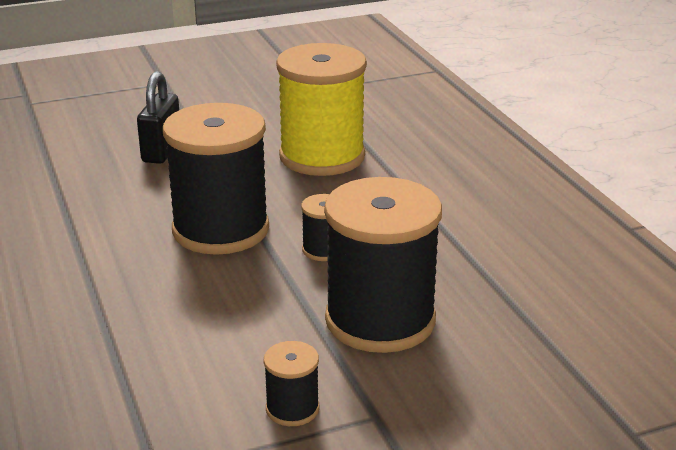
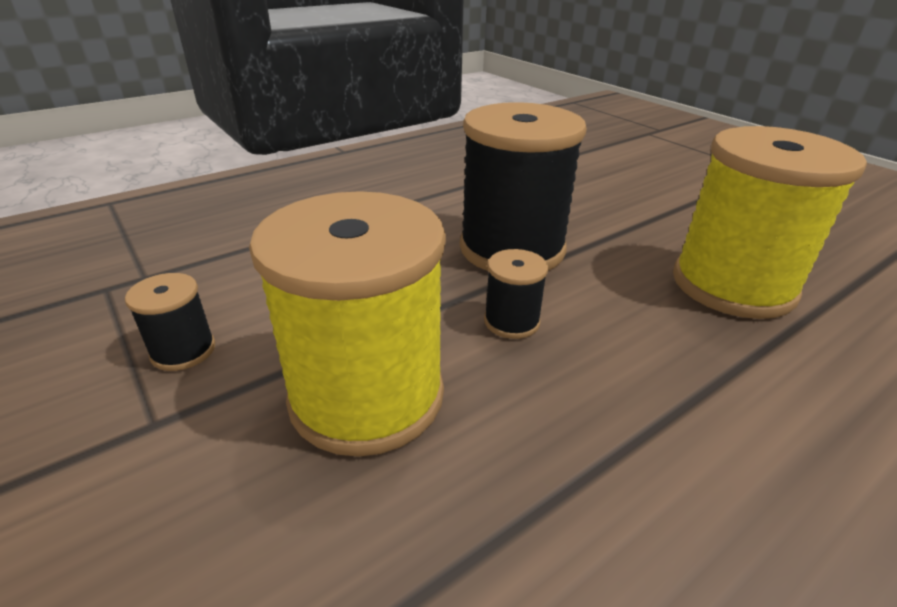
camera: 75 degrees right, 5 degrees up
(161, 151) = (633, 194): black padlock -> none
(380, 320) = (367, 396): black spool -> yellow spool

